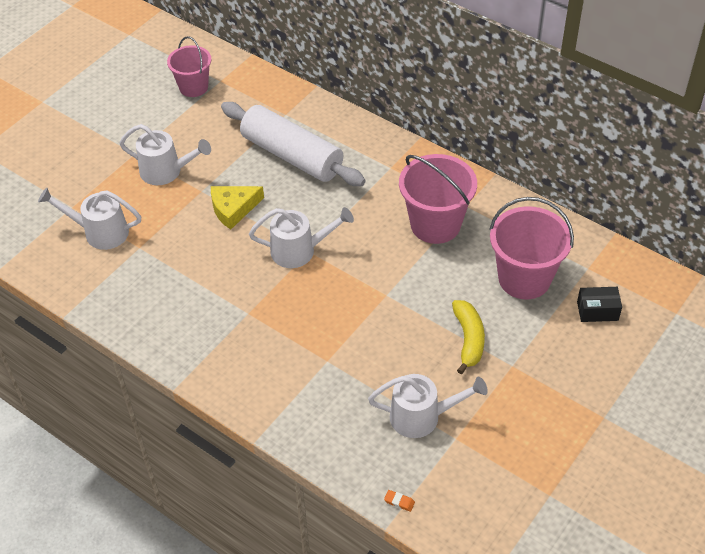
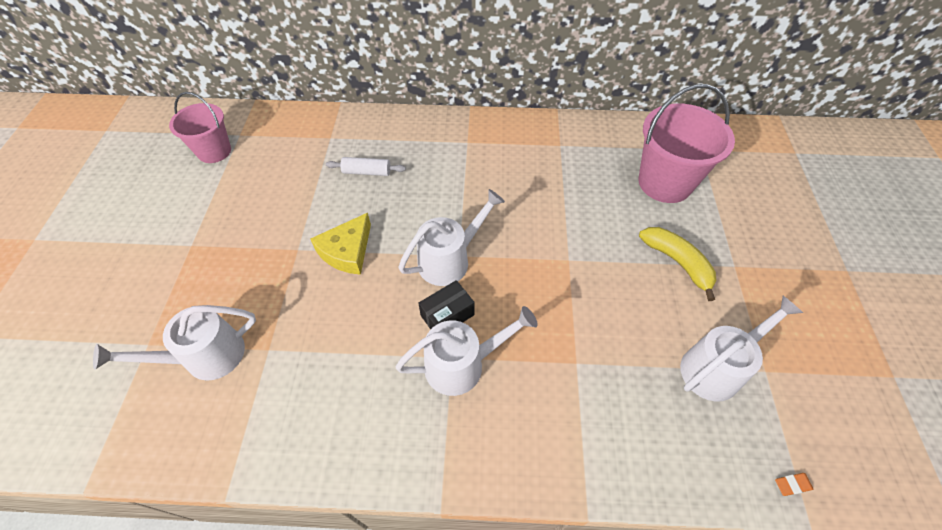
camera: 35 degrees left, 5 degrees up
(167, 171) = (243, 247): white watering can -> white watering can (463, 364)
(292, 156) = (367, 172): white rolling pin -> white rolling pin, size x0.40
(435, 224) = (550, 172): pink bucket -> none
(597, 311) = (744, 180): black box -> black box (447, 315)

